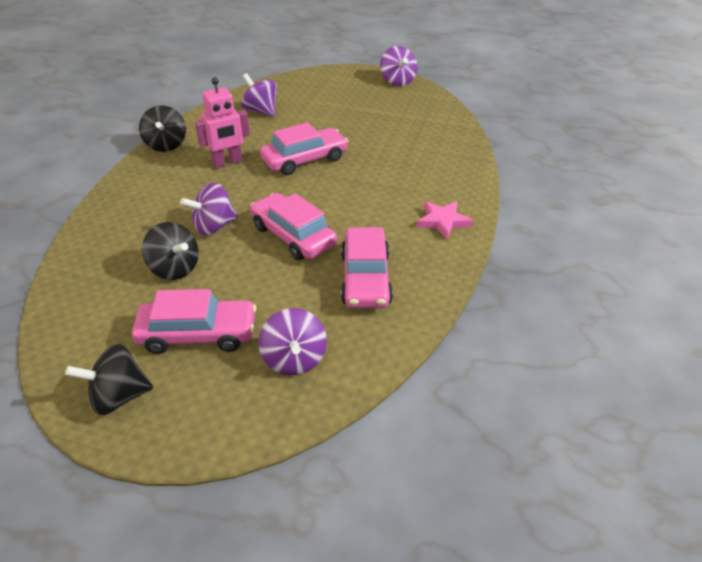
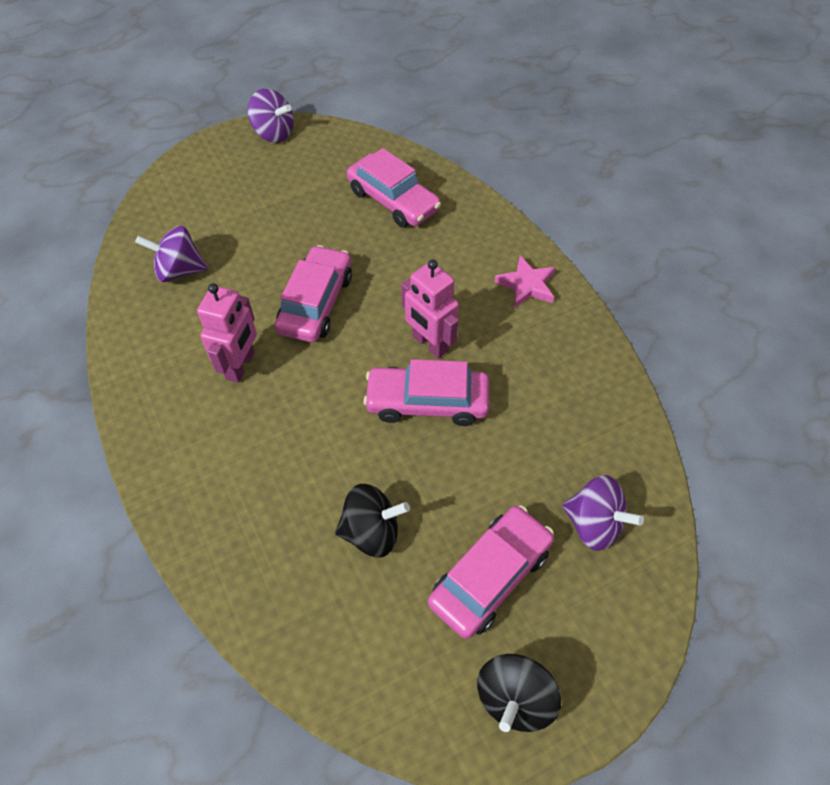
camera: 45 degrees left, 15 degrees up
(166, 145) = (133, 394): black spinning top -> none
(214, 226) = (340, 454): purple spinning top -> none
(337, 212) = (429, 344): none -> pink robot
(365, 278) = (543, 396): pink car -> pink car (393, 200)

